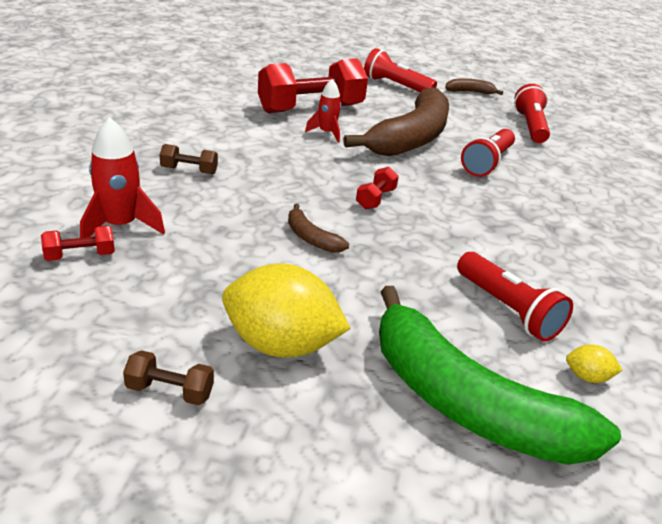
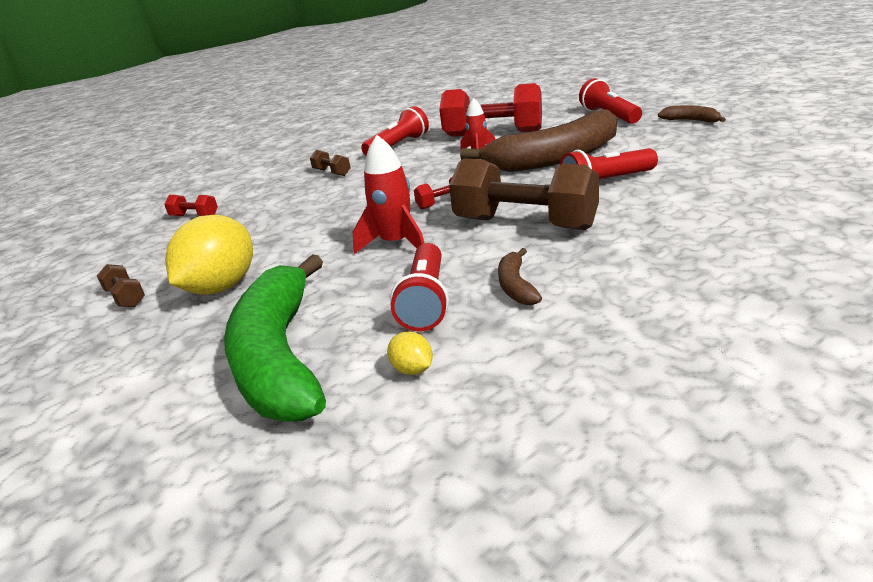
camera: 45 degrees right, 5 degrees down
(120, 226) = (240, 202): red rocket -> red rocket (396, 243)
(281, 344) = (221, 287): yellow lemon -> yellow lemon turned 60 degrees clockwise
(311, 238) = (347, 224): brown banana -> brown banana (516, 286)
(479, 214) = (525, 224): none -> brown dumbbell
(530, 126) = (719, 153): red flashlight -> red flashlight (398, 146)

